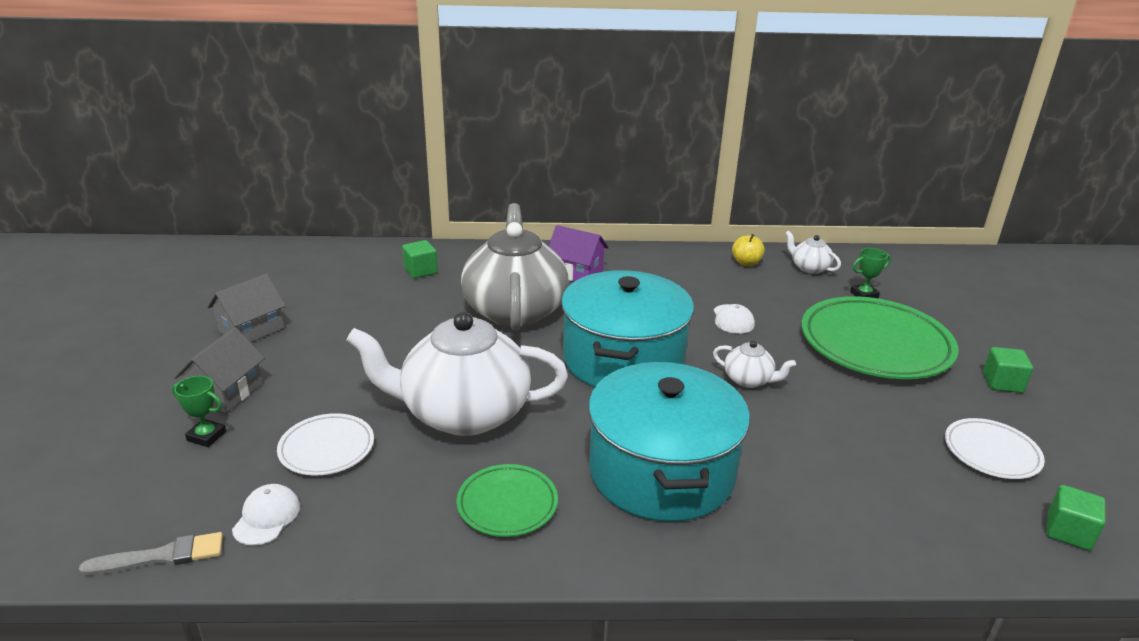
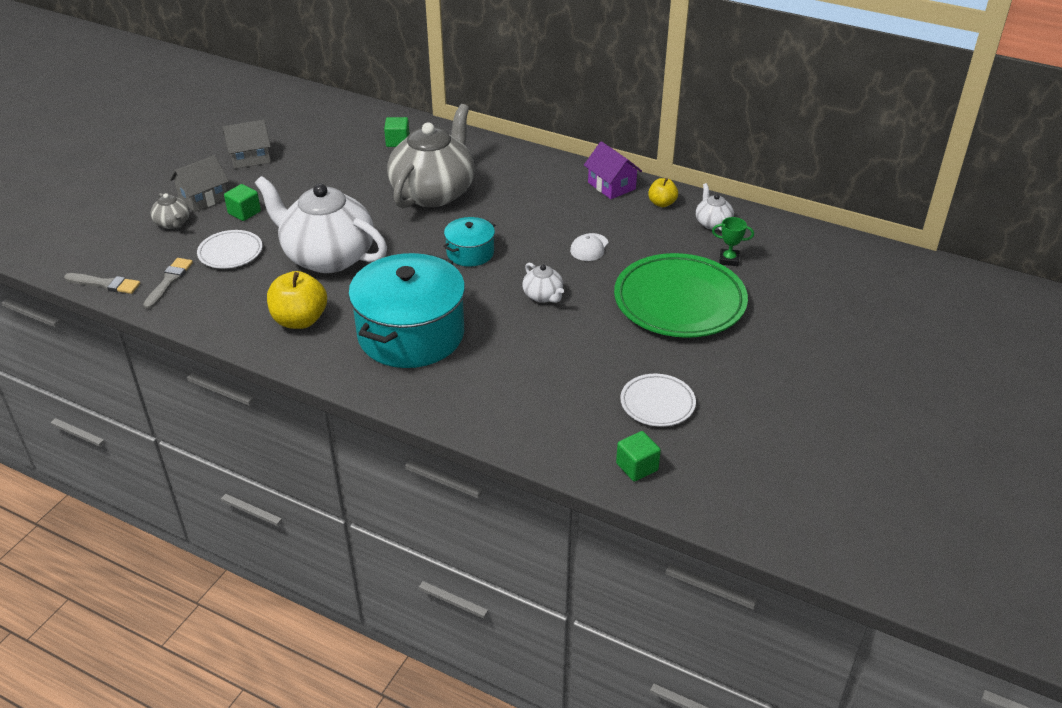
camera: 30 degrees right, 10 degrees up
(206, 436) = (173, 223): green trophy -> grey teapot
(266, 517) = (169, 281): white cap -> grey brush
(507, 504) = (300, 320): green plate -> yellow apple
(576, 272) = (511, 174): purple house -> purple house (611, 186)
(623, 359) = (470, 253): turquoise pot -> turquoise pot, size x0.49
(1002, 383) = (744, 363): green cube -> green cube (244, 212)

